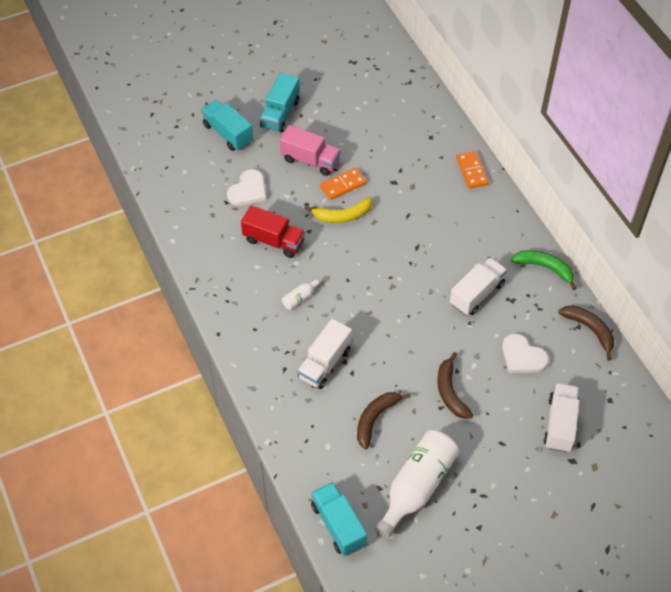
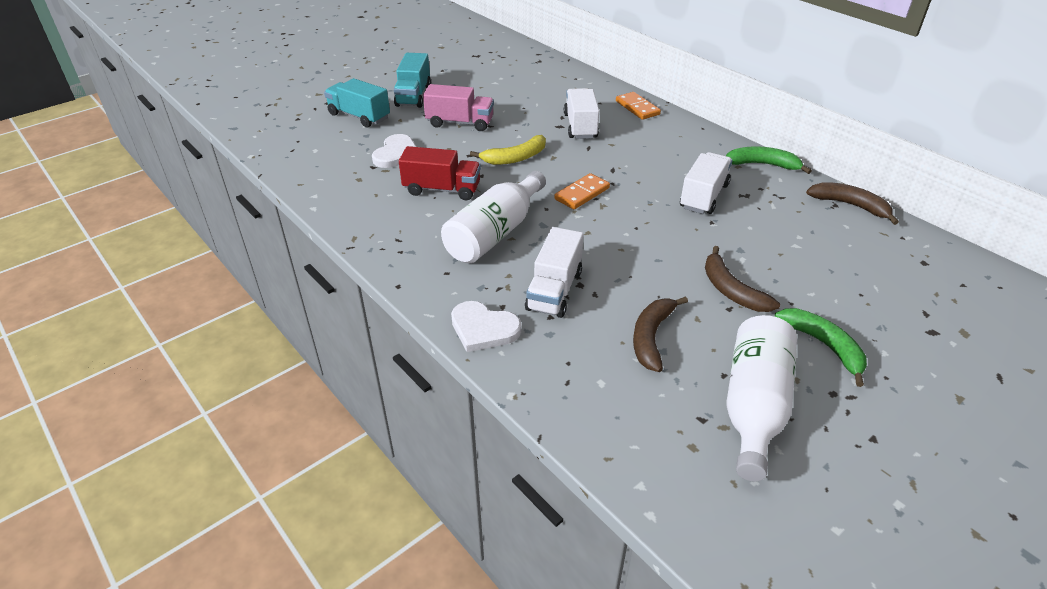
camera: 15 degrees left, 15 degrees down
(300, 298) = (495, 233): white bottle -> white bottle, size x2.37
(338, 525) = (667, 485): turquoise truck -> none
(343, 185) = (504, 135): orange domino -> orange domino (582, 193)
(489, 453) = (824, 346): none -> green banana
(522, 357) = (794, 241): white heart -> white heart (483, 329)
(560, 424) = (887, 297): white truck -> white truck (580, 126)

